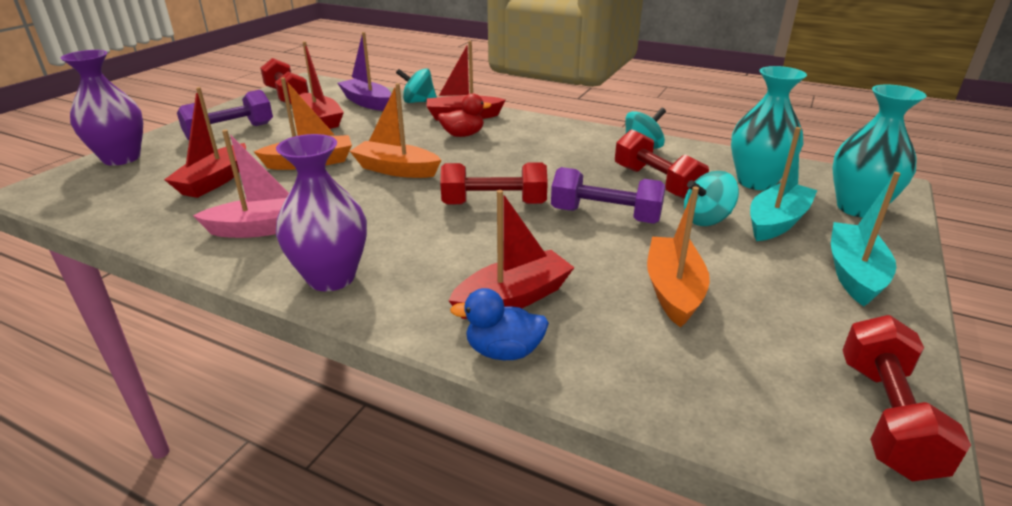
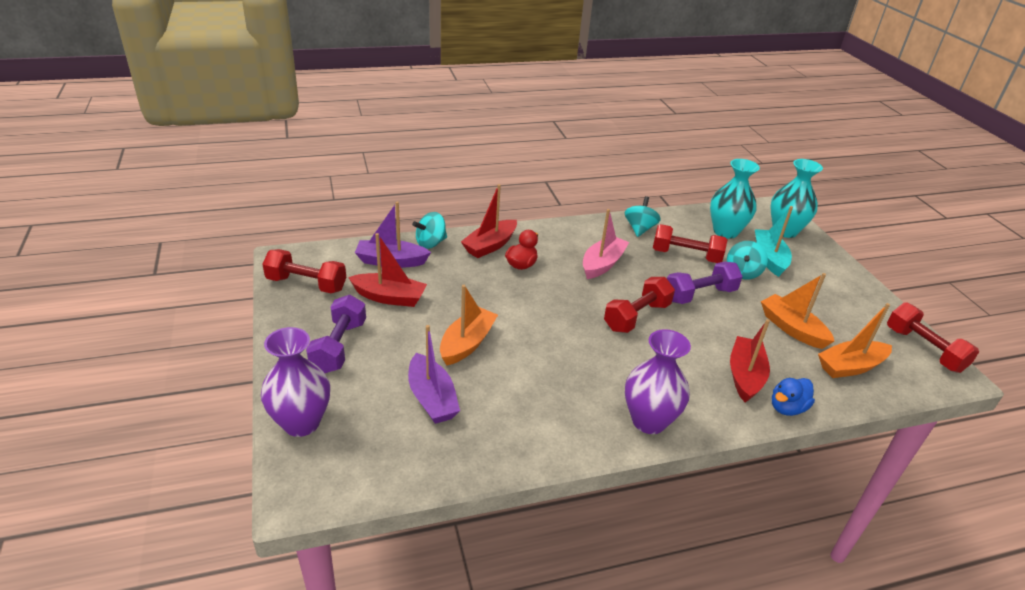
camera: 45 degrees left, 5 degrees up
(214, 181) = (432, 398): red boat -> purple boat
(264, 228) = (547, 414): pink boat -> pink boat (602, 264)
(396, 170) = (535, 319): orange boat -> orange boat (850, 367)
(854, 273) = (832, 277): turquoise boat -> none

